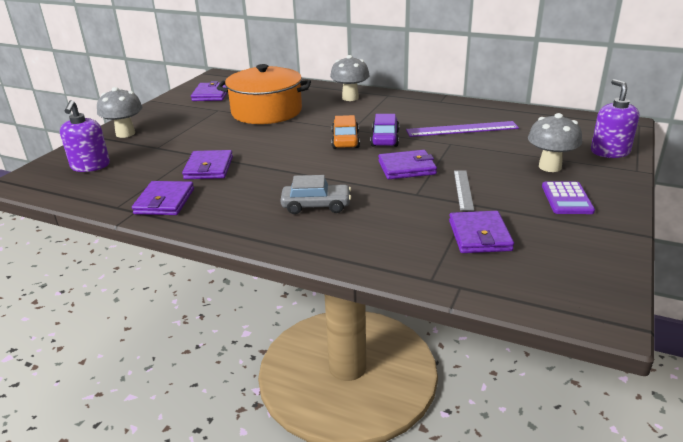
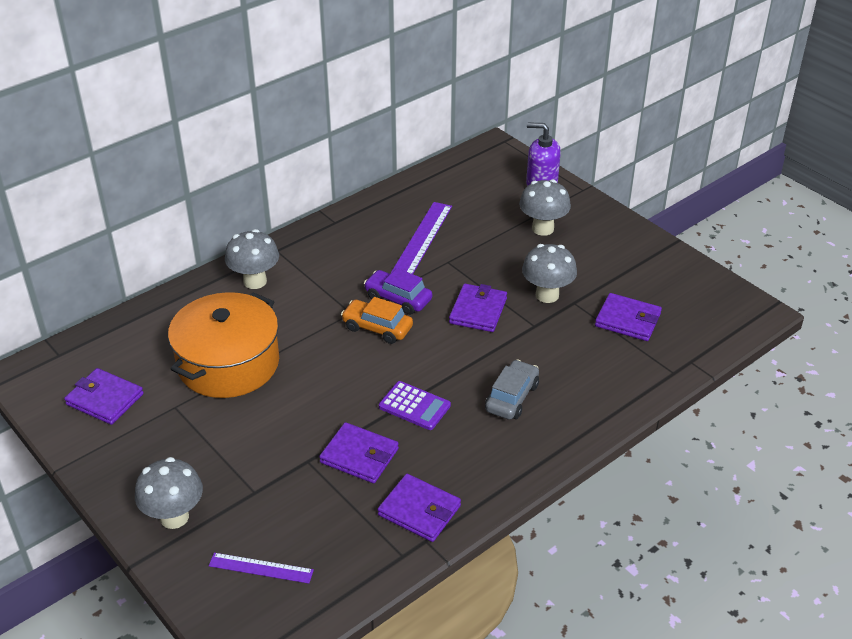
camera: 65 degrees left, 10 degrees up
(90, 166) = (261, 568): purple soap dispenser -> purple ruler
(463, 189) = (547, 295): grey ruler -> grey mushroom
(567, 199) = (602, 248): purple calculator -> purple calculator (414, 406)

